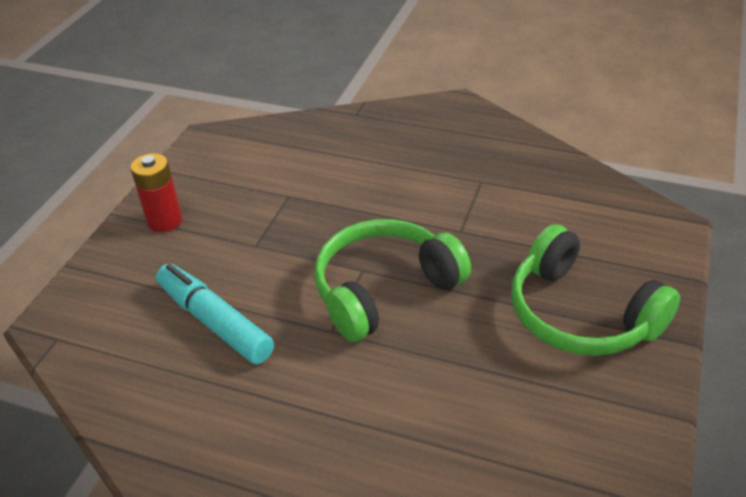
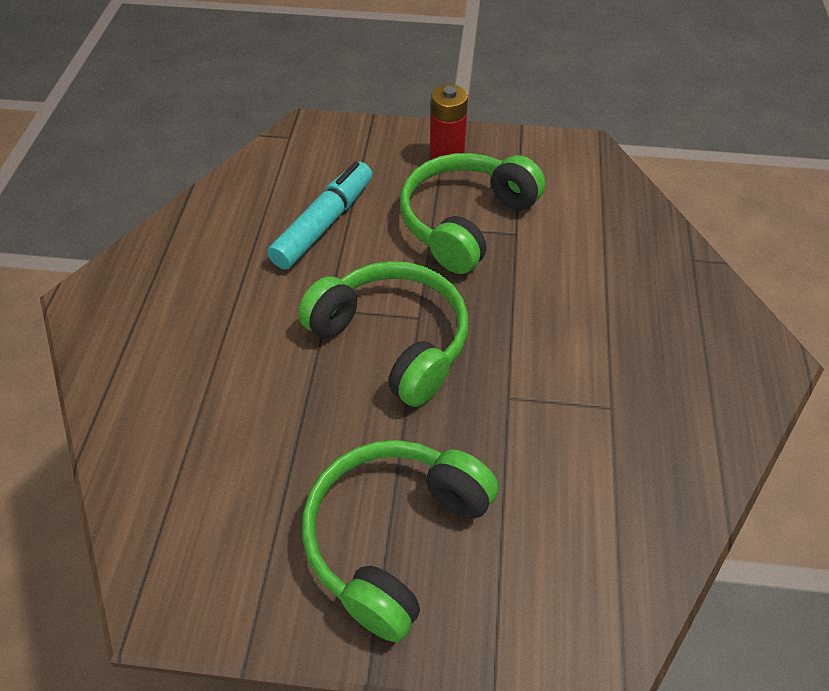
camera: 75 degrees right, 10 degrees up
(260, 223) = (465, 222): none -> green headphones

